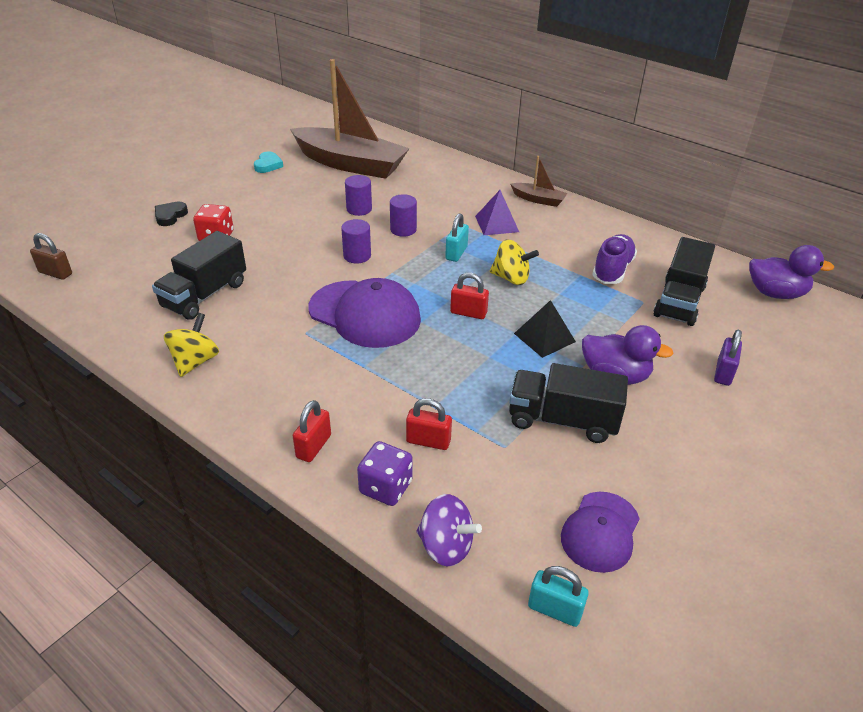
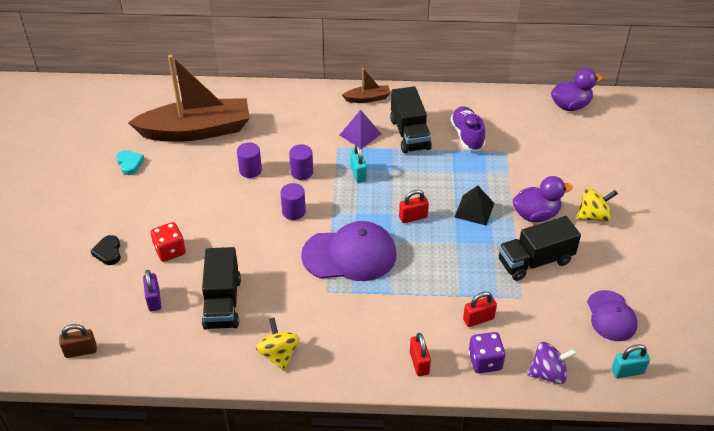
camera: 35 degrees left, 5 degrees up
(511, 278) = (413, 175): yellow spinning top -> yellow spinning top (593, 216)
(679, 301) = (524, 140): black truck -> black truck (409, 134)
(723, 373) = (588, 180): purple padlock -> purple padlock (154, 300)

